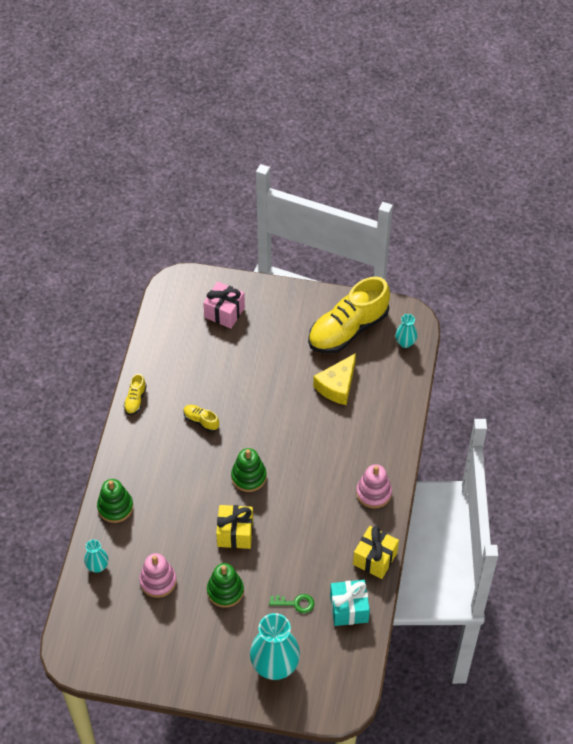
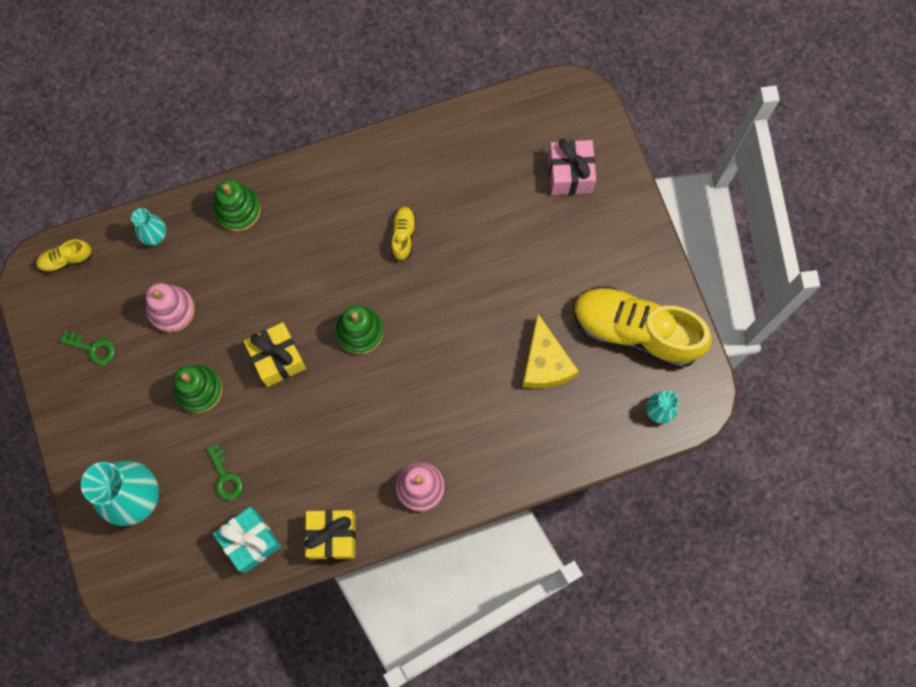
camera: 60 degrees right, 20 degrees up
(135, 400) = (388, 147): yellow shoe -> yellow shoe (66, 260)
(151, 644) = (93, 348): none -> green key
(337, 386) = (545, 363): yellow cheese -> yellow cheese turned 105 degrees counterclockwise

